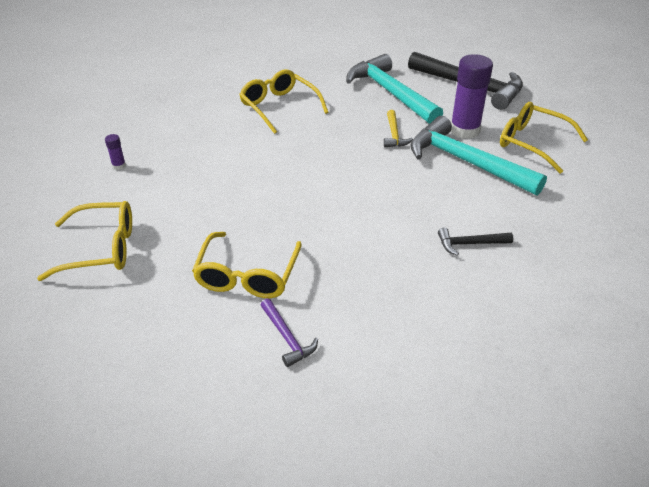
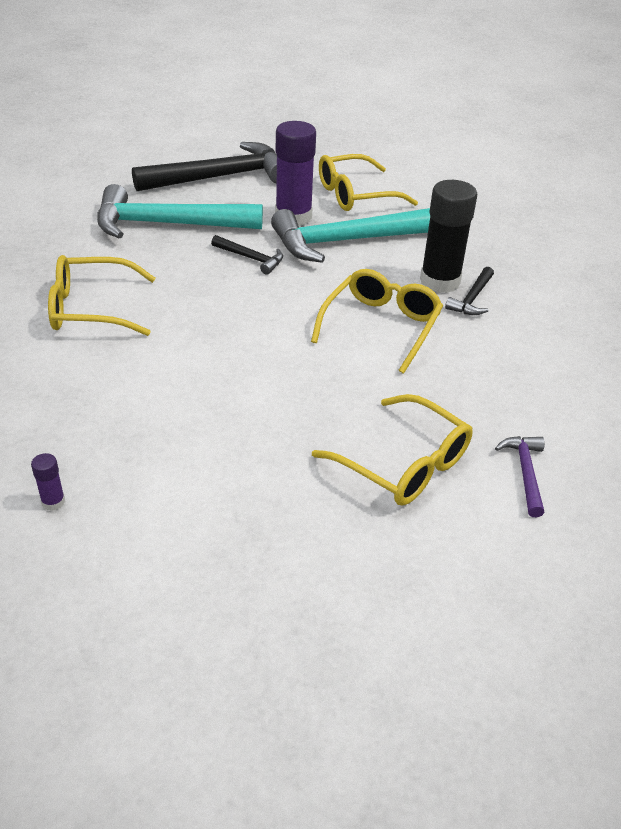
camera: 60 degrees left, 0 degrees up
(102, 249) = (240, 581): yellow glasses -> yellow glasses (381, 325)
(287, 338) = (525, 473): purple hammer -> purple hammer turned 90 degrees counterclockwise
(394, 134) = (251, 258): yellow hammer -> black hammer
(472, 220) = (440, 281): none -> black glue stick

